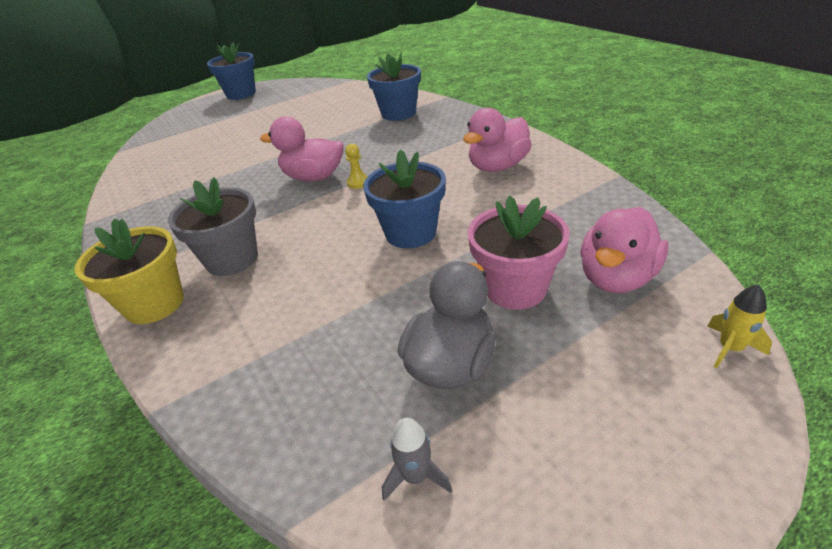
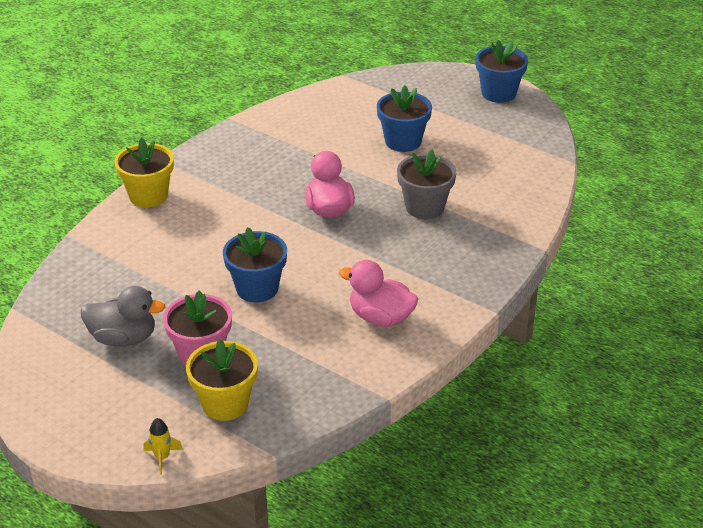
camera: 65 degrees right, 0 degrees up
(232, 259) = (202, 210): grey flower pot -> grey flower pot (425, 207)
(358, 182) = (327, 238): yellow pawn -> none
(398, 113) = (483, 224): blue flower pot -> blue flower pot (403, 141)
(416, 477) = (46, 341): grey rocket -> none
(616, 278) = (225, 403): pink duck -> yellow flower pot

